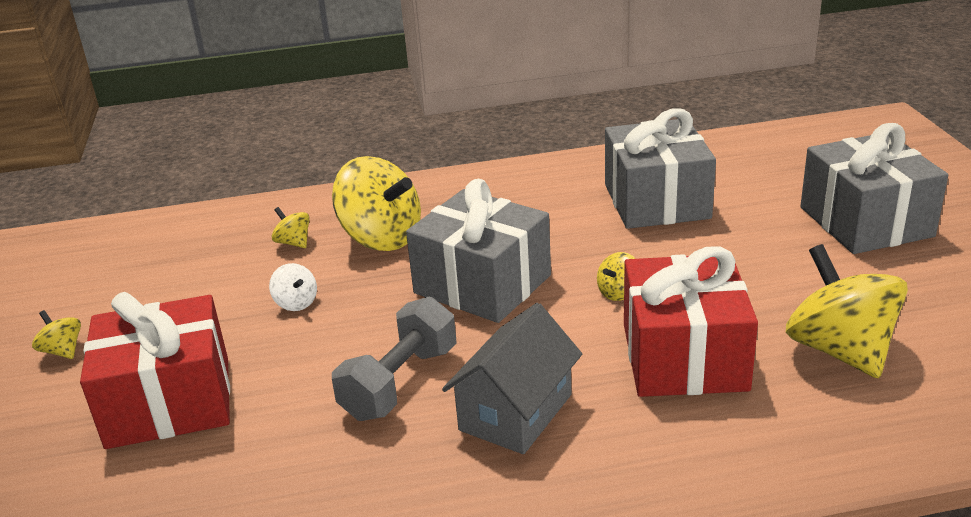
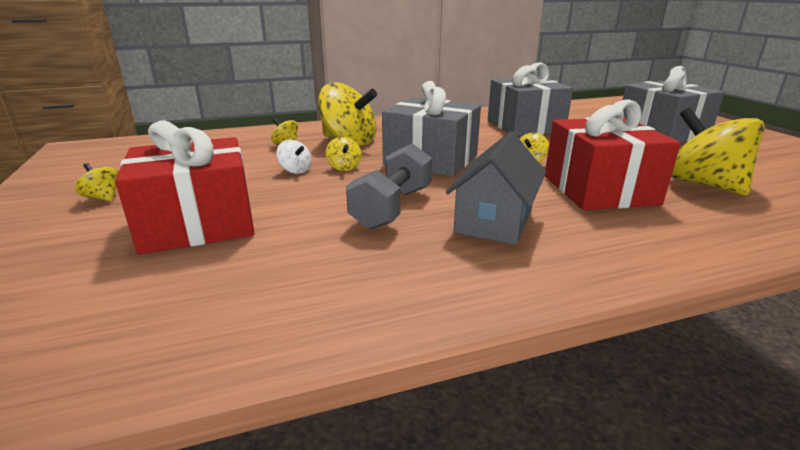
camera: 10 degrees left, 5 degrees down
(360, 298) = (344, 167): none -> yellow spinning top

